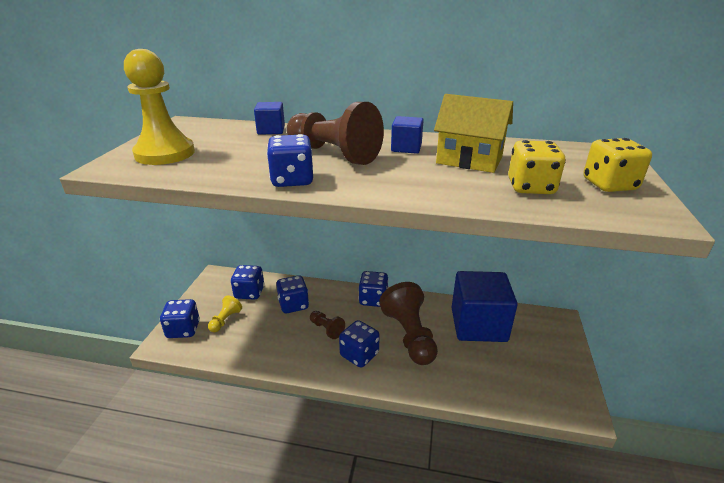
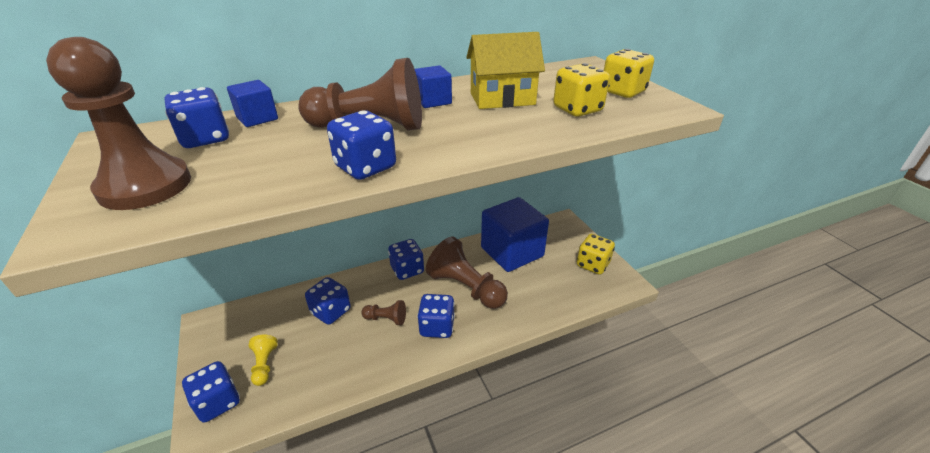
camera: 35 degrees left, 5 degrees up
(165, 153) = (145, 186): yellow pawn -> brown pawn
(249, 293) = (267, 322): blue dice -> blue dice (205, 139)
(556, 374) = (592, 264): none -> yellow dice

